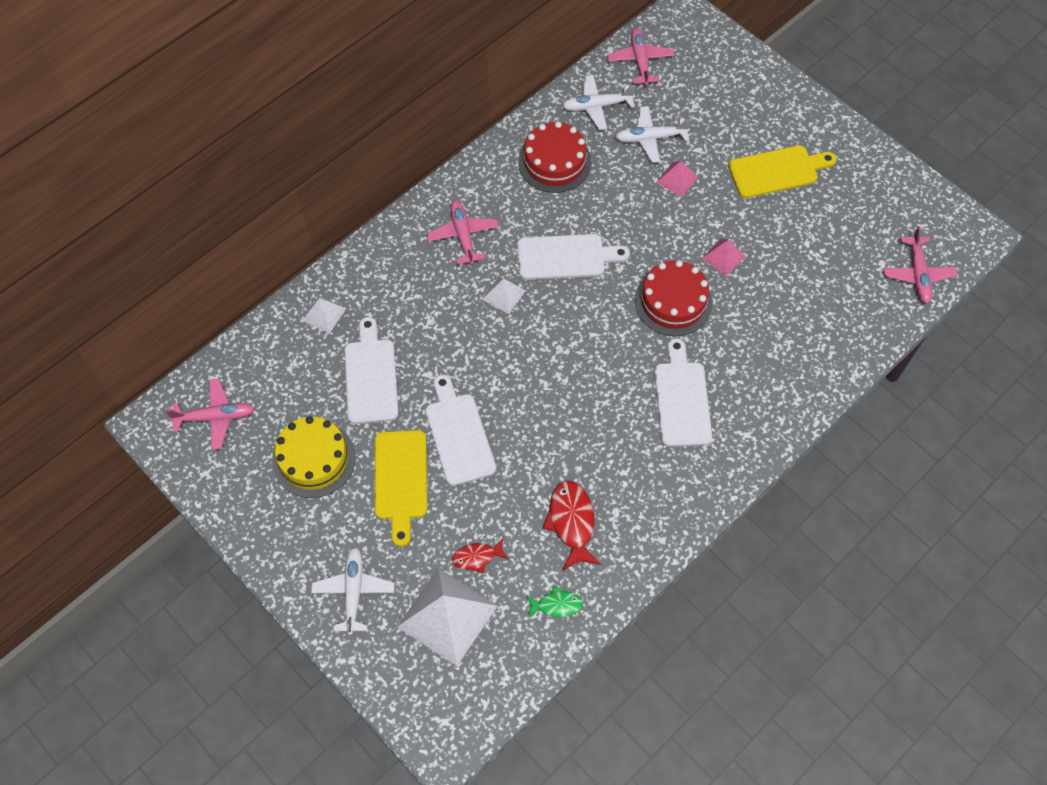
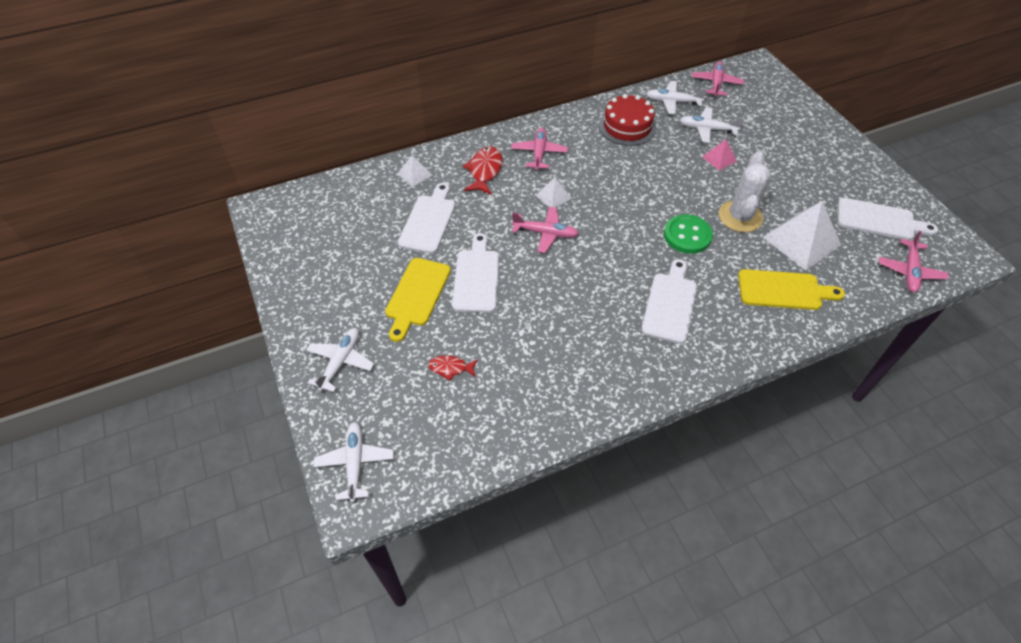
camera: 20 degrees right, 10 degrees down
(215, 417) = (304, 216): pink plane -> pink plane (545, 233)
(314, 459) = (359, 262): yellow cake -> none
(424, 699) = (355, 463): none -> white plane
(447, 616) = (405, 404): white pyramid -> white pyramid (801, 241)
(556, 605) = (500, 426): green fish -> none
(566, 257) = (611, 185): white cutting board -> white cutting board (879, 220)
(572, 522) = (540, 367): red fish -> red fish (484, 171)
(673, 302) = (687, 235): red cake -> green button
(723, 257) = (740, 217): pink pyramid -> white cactus
(777, 171) = (804, 173): yellow cutting board -> yellow cutting board (783, 290)

